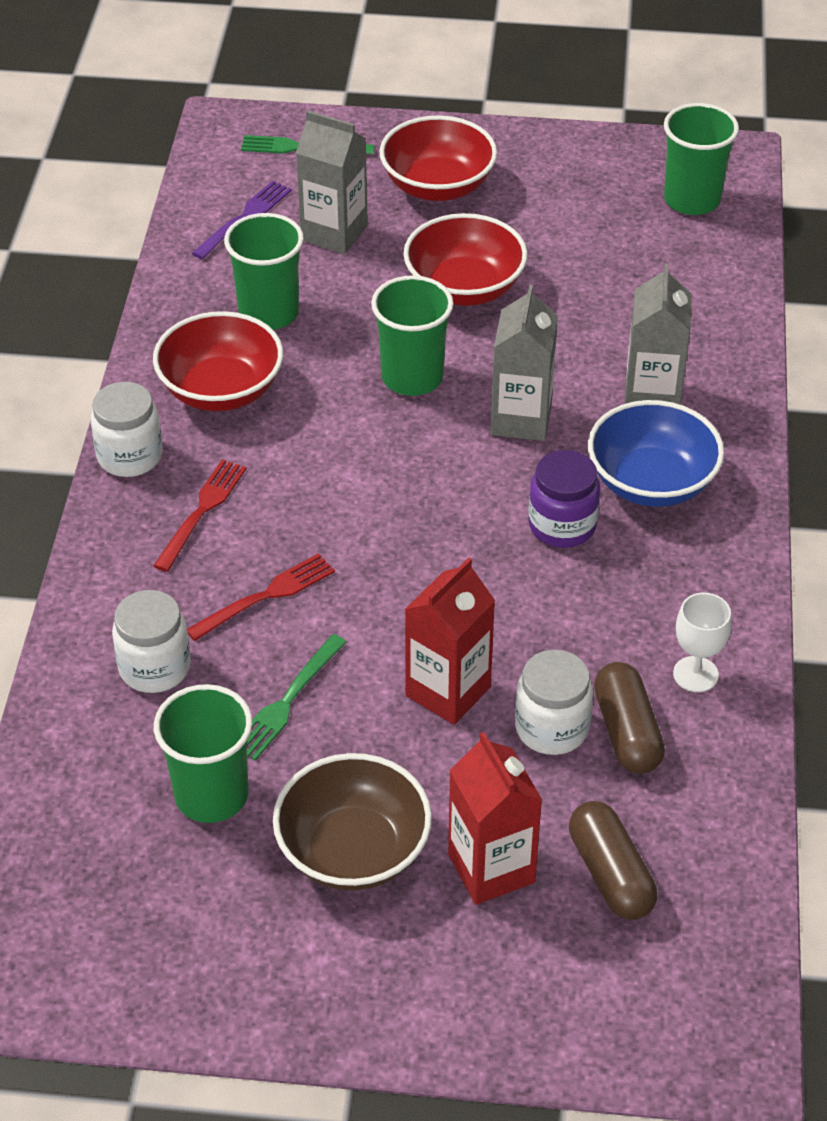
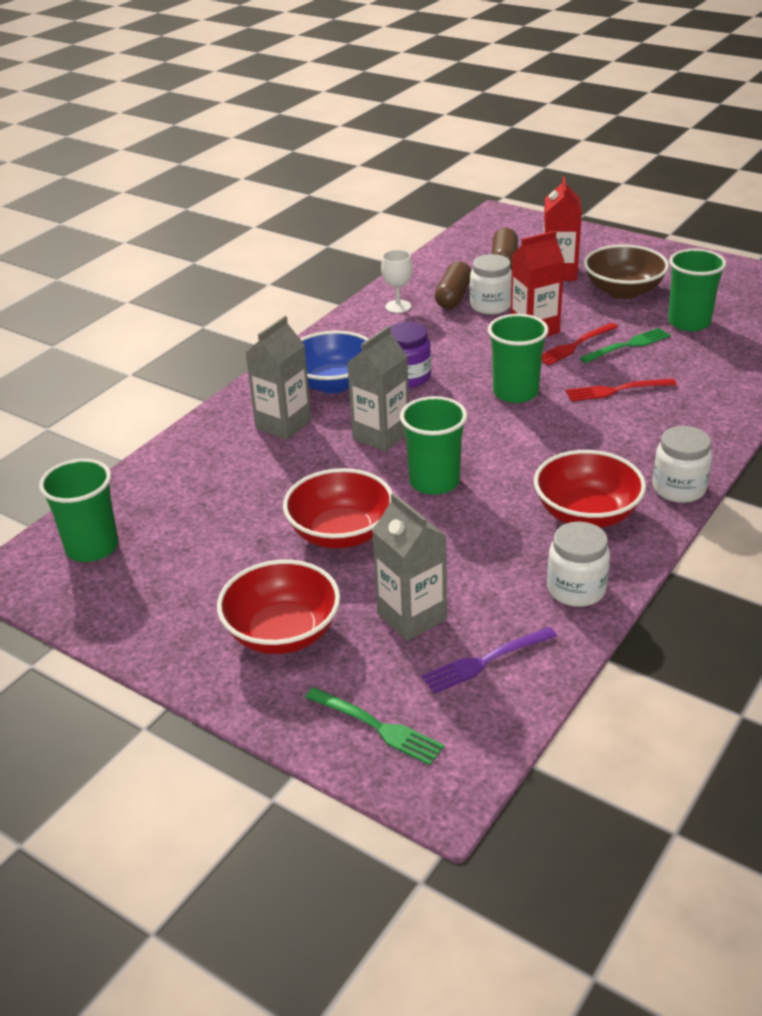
camera: 150 degrees left, 10 degrees down
(154, 667) = (702, 376): white jar -> white jar (576, 589)
(201, 511) = (638, 442): red fork -> red fork (575, 345)
(269, 313) = (515, 562): green cup -> green cup (515, 392)

